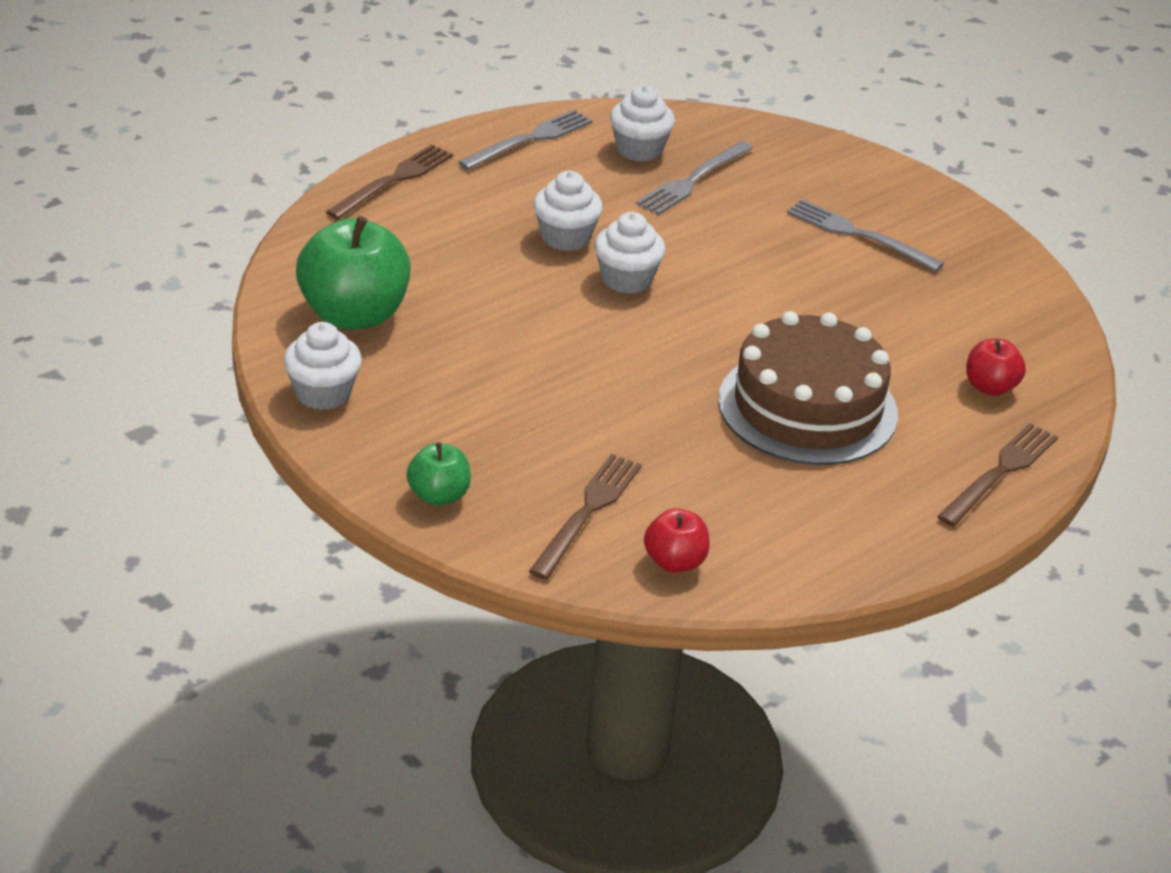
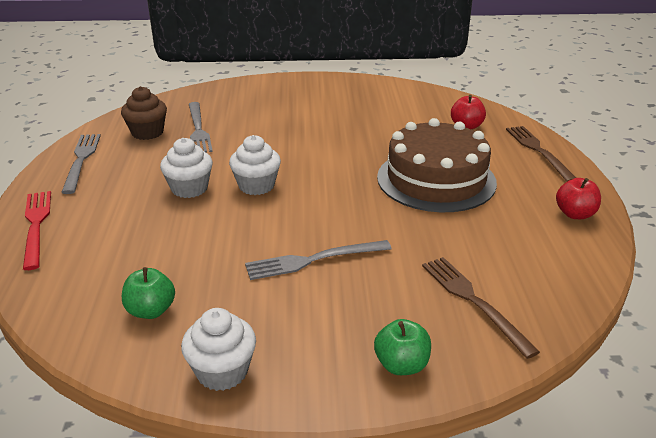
camera: 50 degrees left, 5 degrees down
(354, 315) = (151, 311): green apple -> green apple, size x0.51
(394, 180) = (36, 225): brown fork -> red fork
(639, 149) = (147, 132): white cupcake -> brown cupcake
(675, 562) = (550, 287): red apple -> red apple (575, 214)
(858, 235) = (306, 108): grey fork -> grey fork (313, 260)

